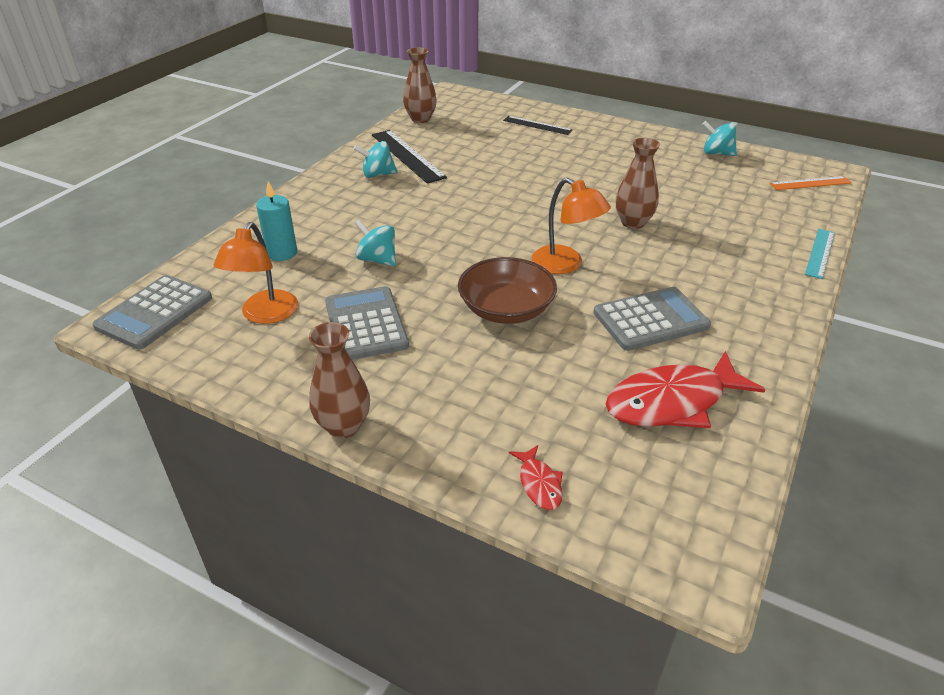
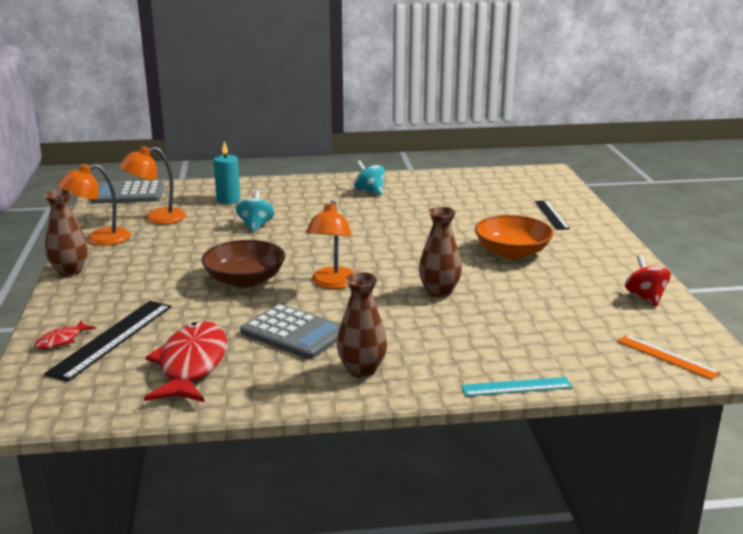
camera: 55 degrees right, 15 degrees down
(271, 375) = (99, 239): none -> orange lamp
(366, 324) = (177, 245): grey calculator -> none
(407, 155) = (414, 191): black ruler -> black ruler (112, 339)
(420, 119) = (481, 177): brown vase -> brown vase (362, 370)
(589, 166) = (512, 252): none -> orange bowl
(672, 402) = (191, 365): red fish -> red fish turned 60 degrees clockwise
(716, 153) = (645, 297): turquoise spinning top -> red spinning top

